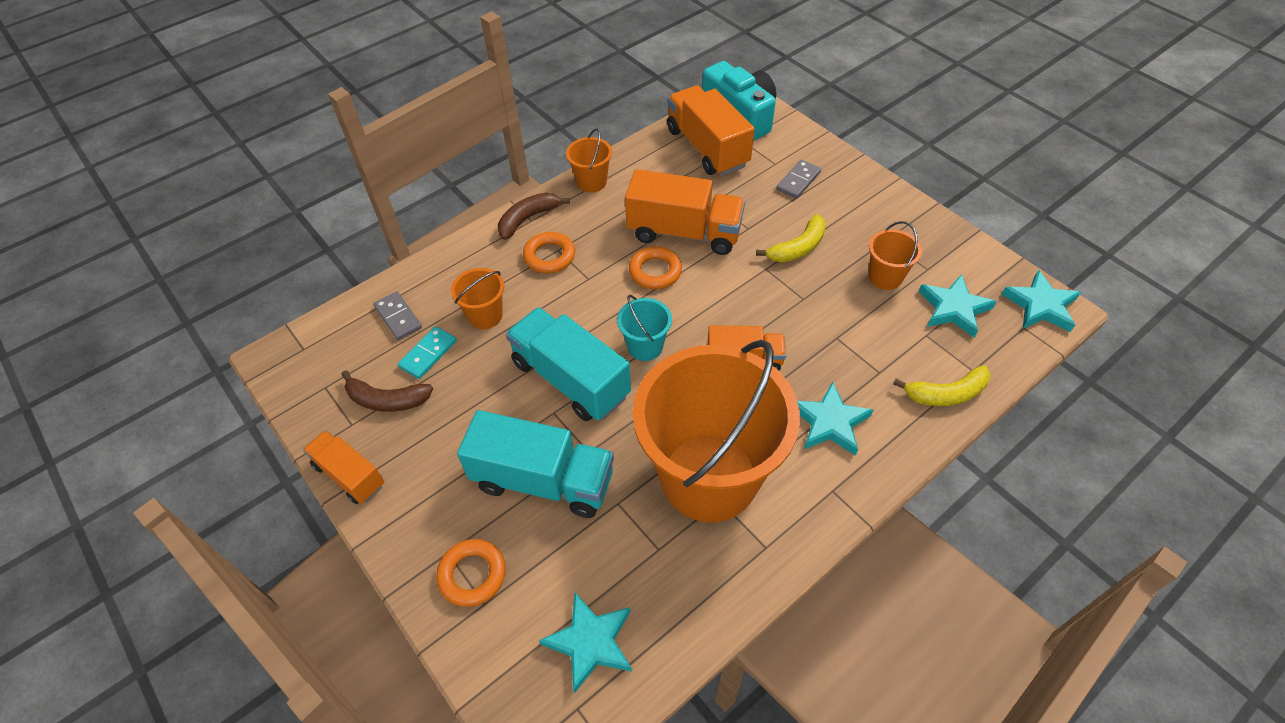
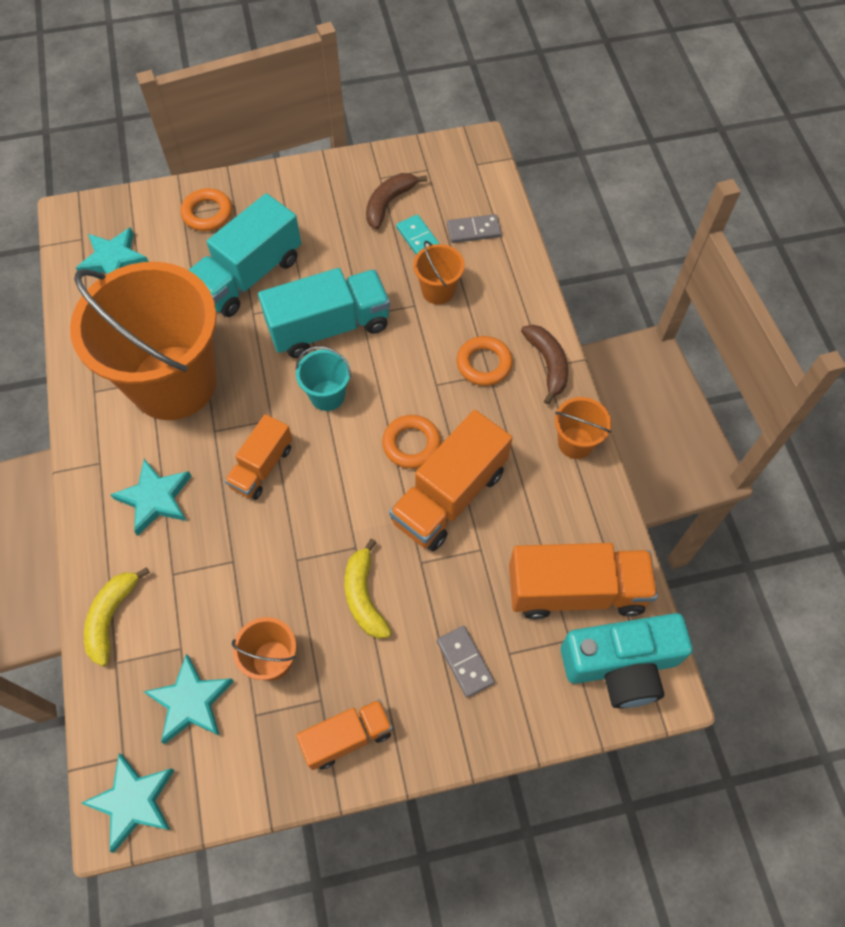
camera: 115 degrees right, 10 degrees up
(349, 475) = (334, 167): orange truck -> orange truck (347, 737)

